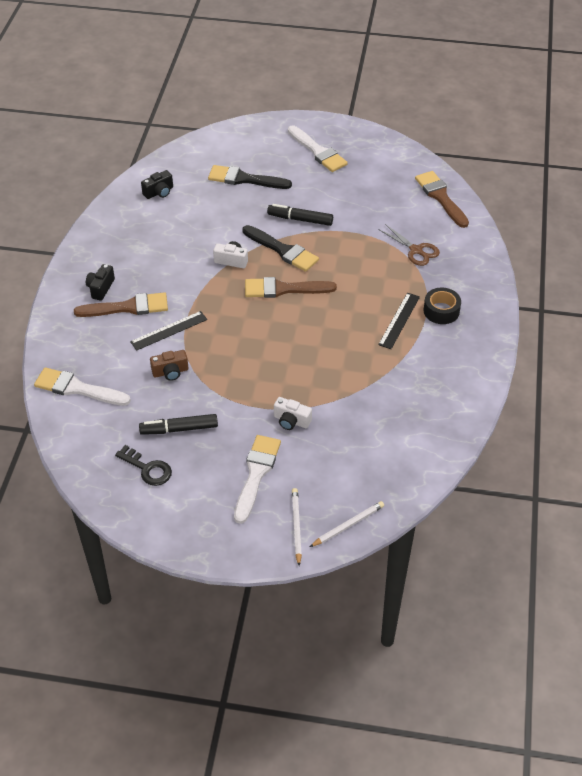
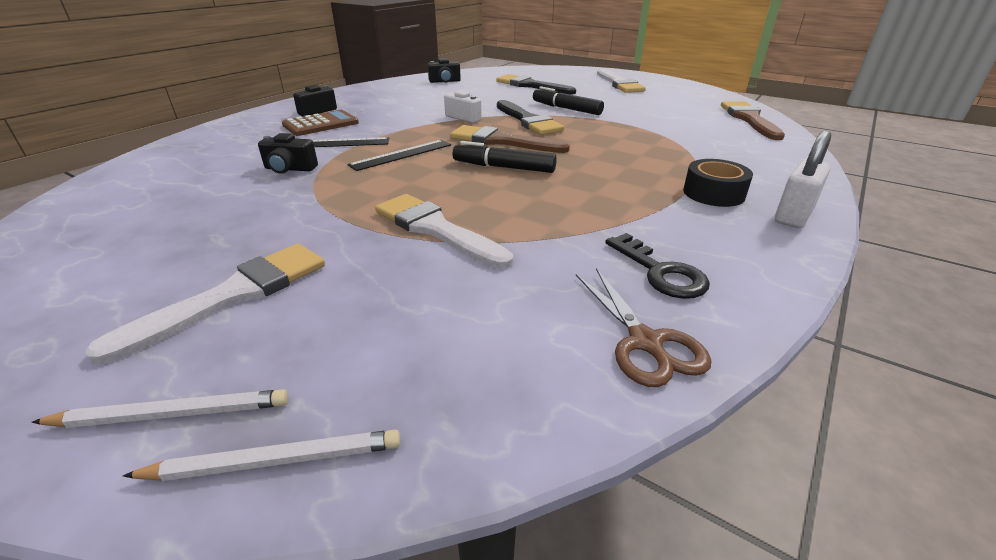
camera: 25 degrees right, 15 degrees down
(77, 388) = (176, 159): white brush -> white brush (436, 229)
(127, 307) = (321, 124): brown brush -> brown calculator
(148, 469) = (108, 242): black key -> black key (660, 272)
(170, 372) = (290, 169): brown camera -> black camera
(179, 429) = (216, 215): black marker -> black marker (504, 167)
(291, 421) = (375, 247): white camera -> none
(296, 527) = (172, 414): white pencil -> white pencil turned 60 degrees clockwise
(399, 320) = (639, 189): black ruler -> black ruler (401, 155)
(416, 250) = (698, 144): brown scissors -> brown scissors (645, 343)
(486, 320) = (793, 216): none -> white padlock

